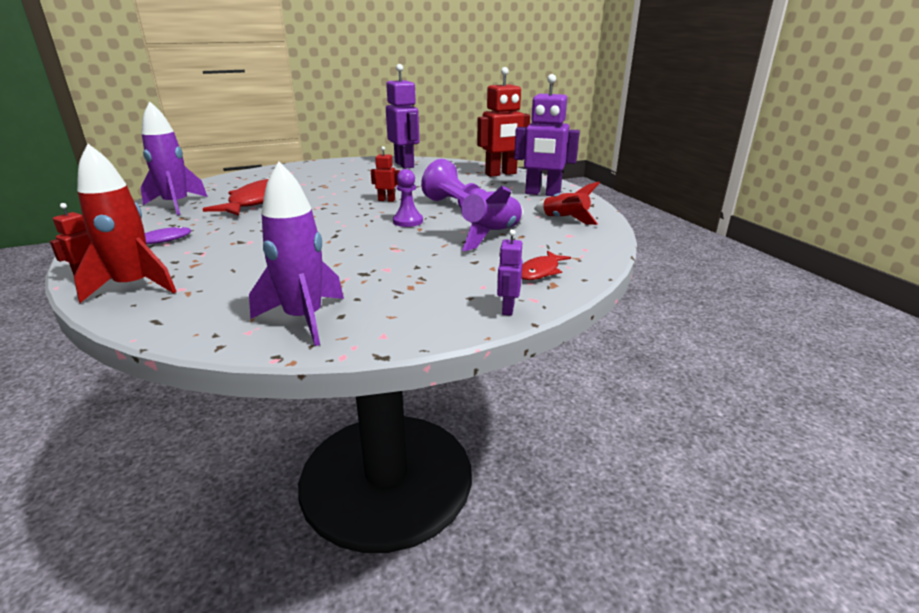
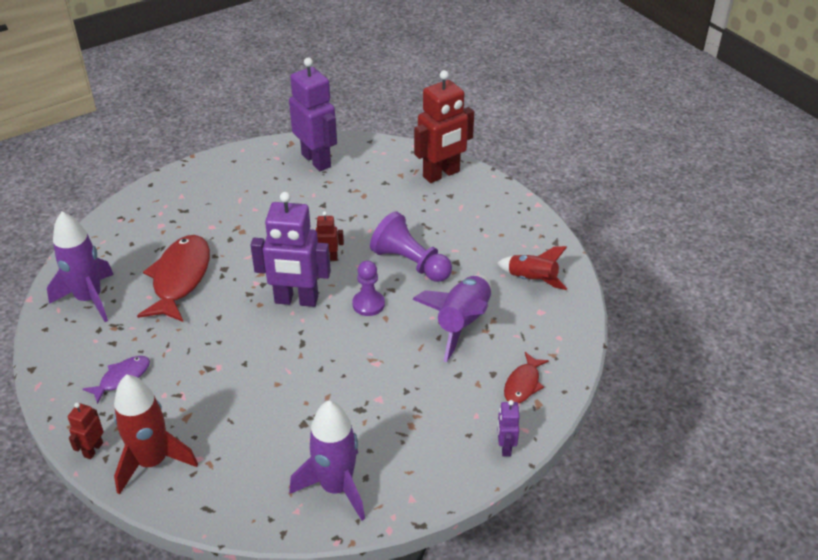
camera: 10 degrees left, 15 degrees up
(542, 194) = (499, 222): purple robot -> purple robot (296, 300)

